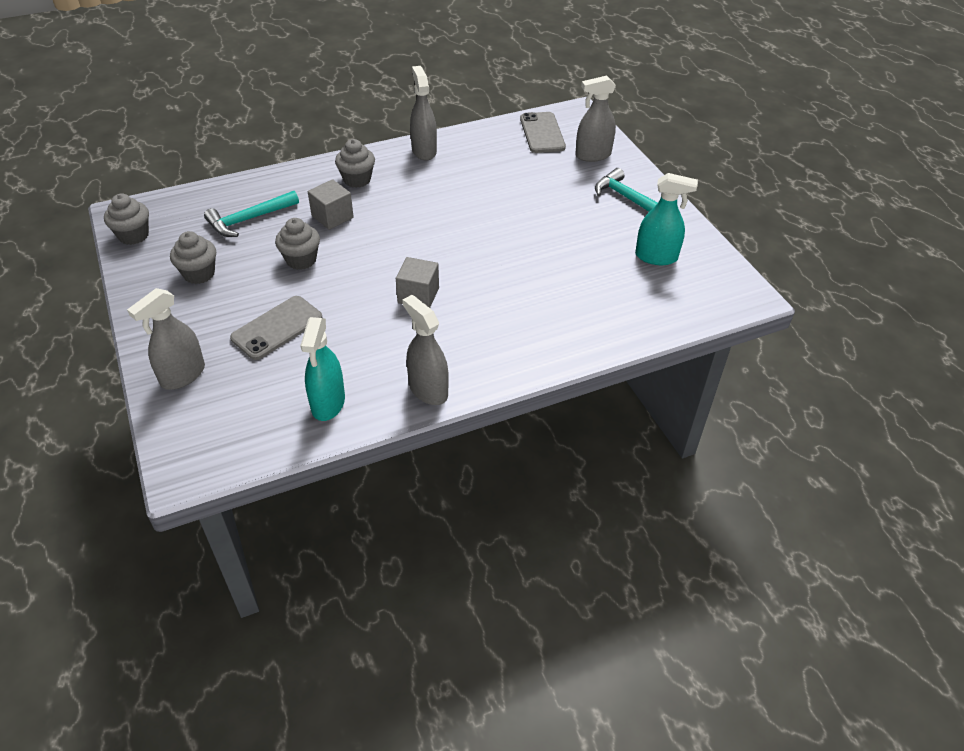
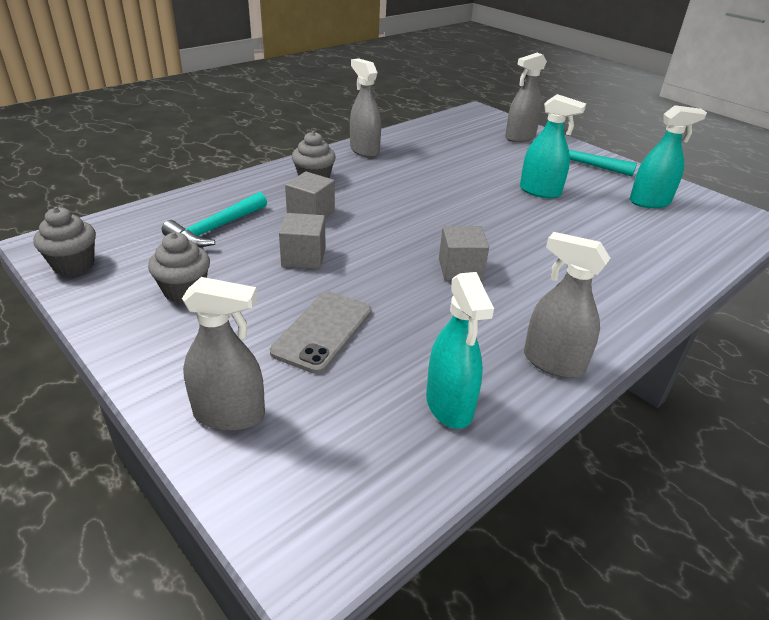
camera: 20 degrees left, 10 degrees down
(183, 375) = (229, 414): grey spray bottle -> grey spray bottle turned 105 degrees counterclockwise
(301, 260) = (303, 257): grey cupcake -> grey cube
(542, 133) = (461, 127): grey phone -> none
(556, 226) = (540, 191): none -> turquoise spray bottle

